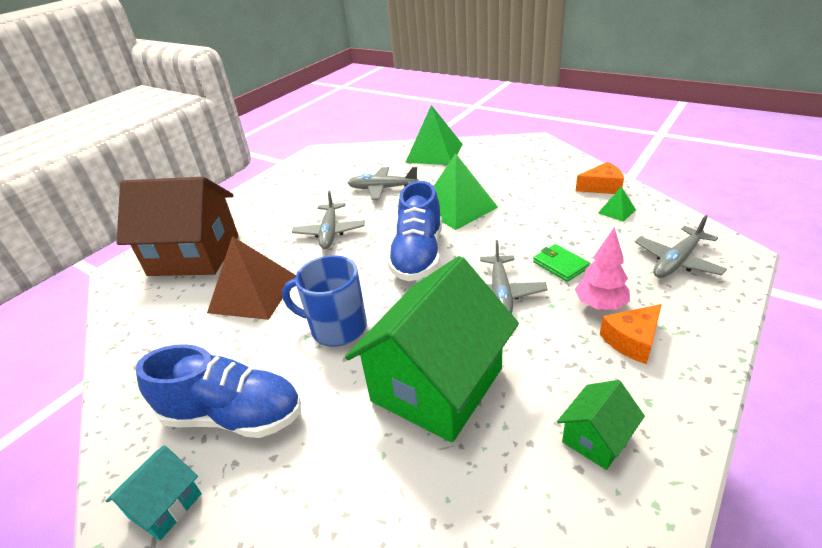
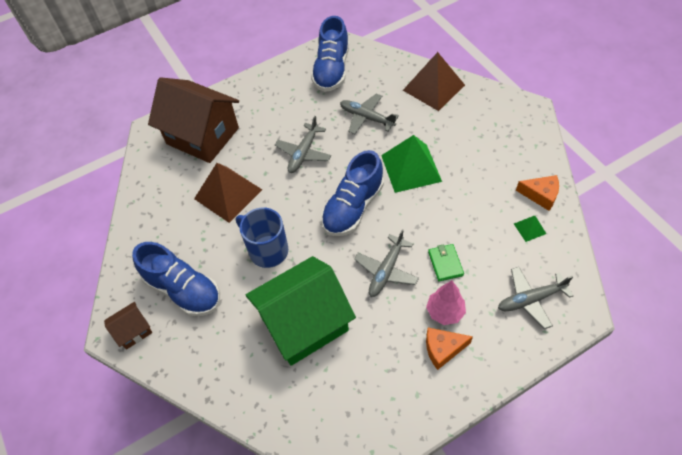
camera: 25 degrees right, 20 degrees up
(165, 505) = (133, 331): turquoise house -> brown house
(322, 169) = (332, 70): none -> blue shoe
(434, 153) = (433, 87): green pyramid -> brown pyramid
(596, 438) = (370, 401): green house -> none

